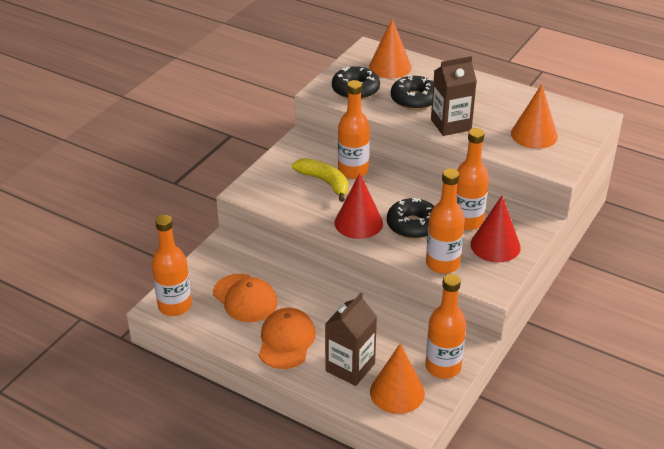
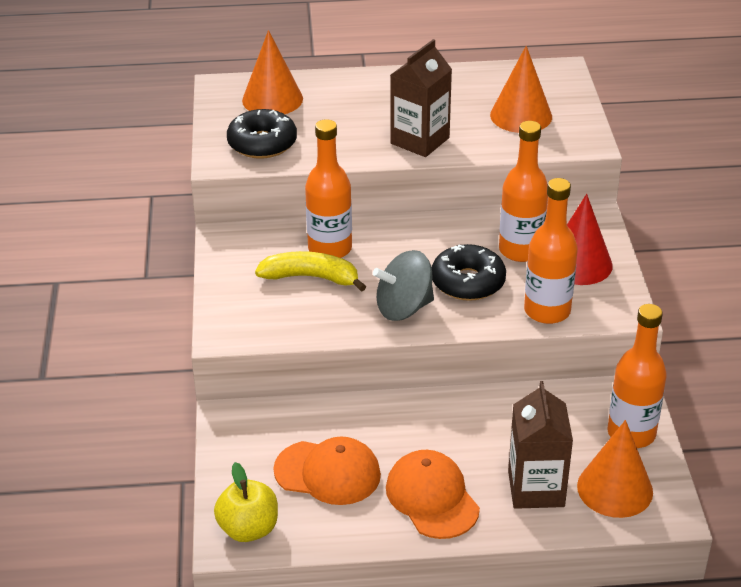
camera: 35 degrees left, 0 degrees up
(174, 306) = (248, 529): orange bottle -> yellow apple
(358, 223) = (404, 308): red cone -> grey spinning top
(414, 99) = (345, 127): black donut -> none

